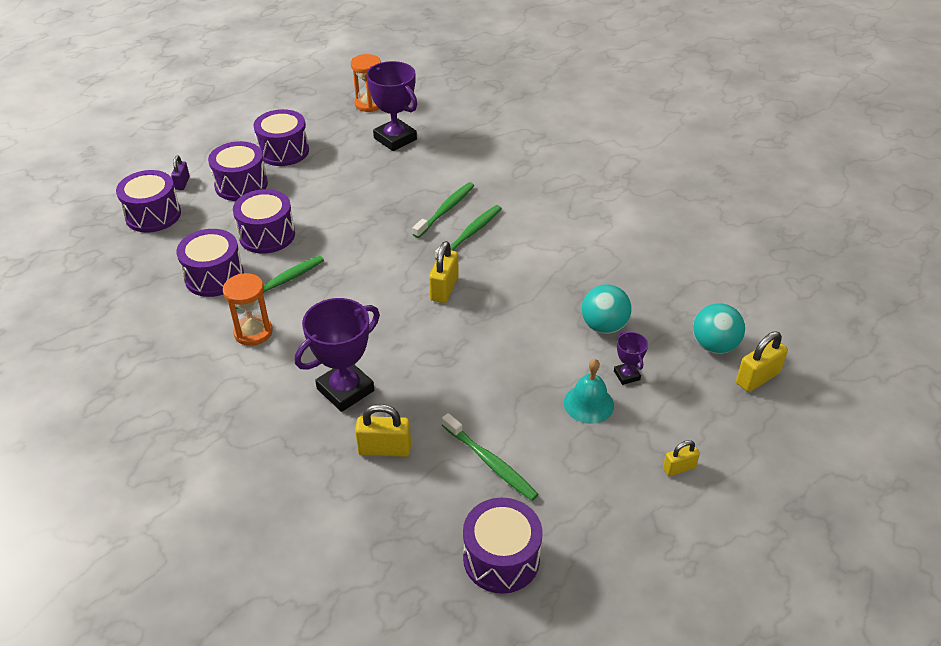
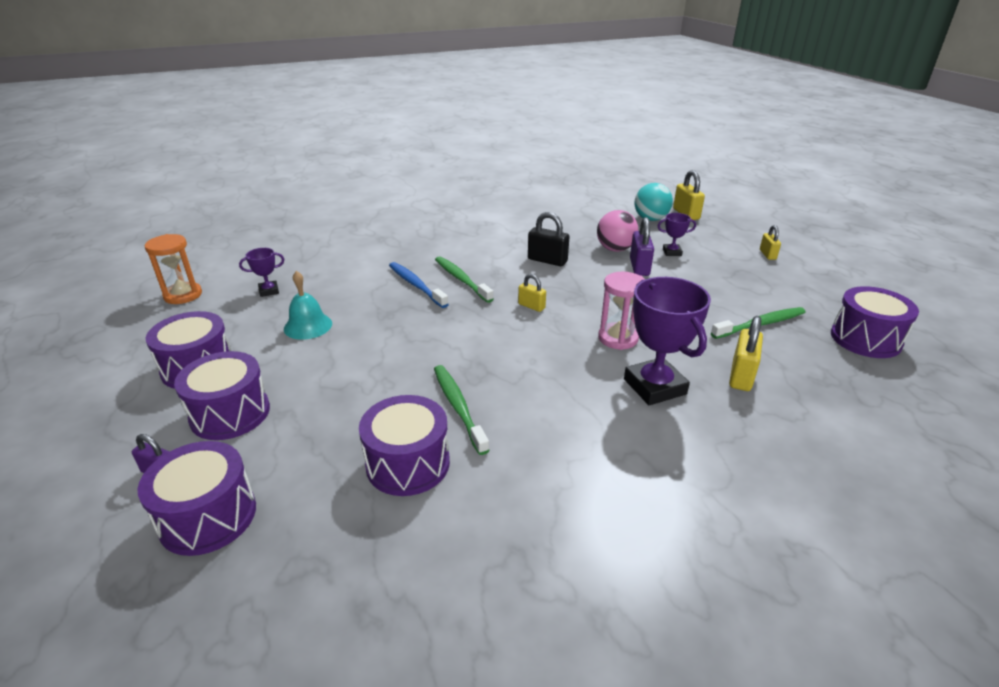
camera: 70 degrees left, 10 degrees down
(253, 332) = (536, 441): orange hourglass -> none
(267, 235) = (358, 405): purple drum -> none
(395, 139) = (269, 291): purple trophy -> purple trophy, size x0.49
(414, 355) = (618, 338): none -> pink hourglass
(444, 289) = (531, 306): yellow padlock -> yellow padlock, size x0.62
(445, 210) = (416, 285): green toothbrush -> blue toothbrush
(543, 280) = (547, 260): none -> black padlock
(570, 352) = (639, 267): none -> purple padlock
(588, 404) = (699, 272): turquoise bell -> turquoise bell (308, 326)
(604, 326) = (615, 249): turquoise ball -> pink ball

